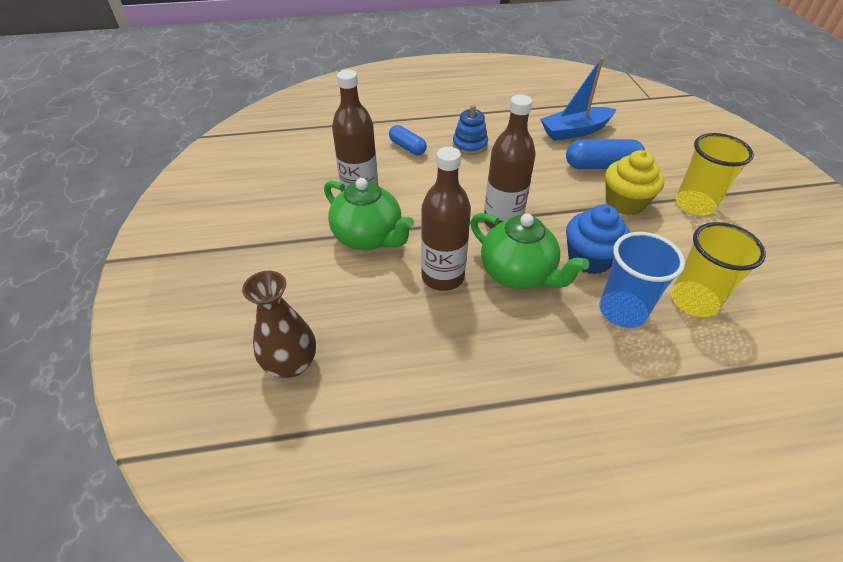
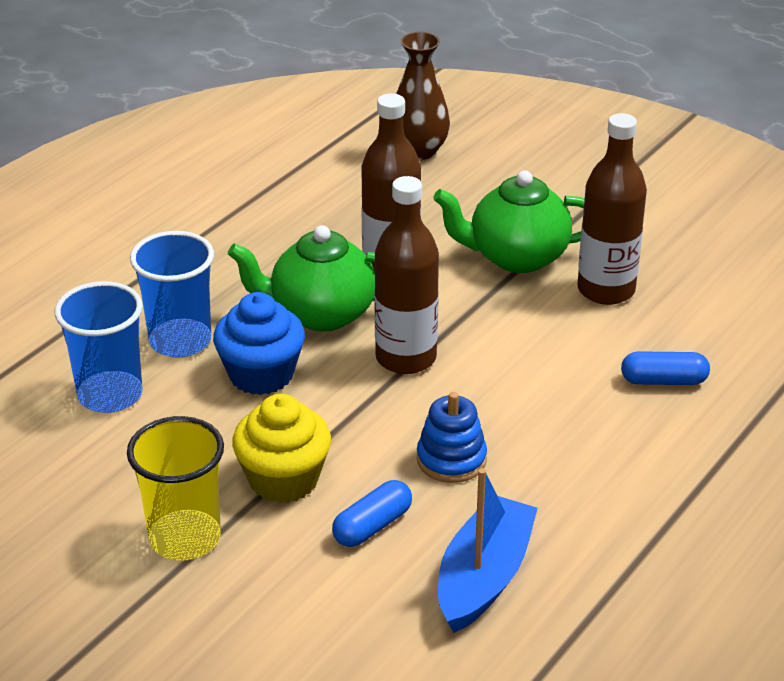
camera: 135 degrees right, 10 degrees down
(469, 145) = (594, 439): blue stacking toy -> blue stacking toy (451, 459)
(601, 166) = (372, 526): blue capsule -> blue capsule, size x0.64
(693, 301) = (110, 395): yellow cup -> blue cup

